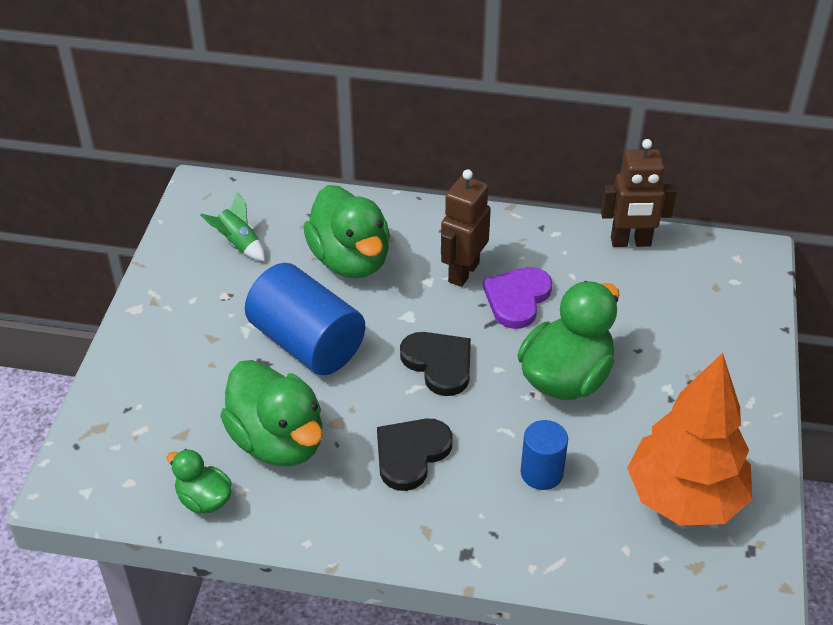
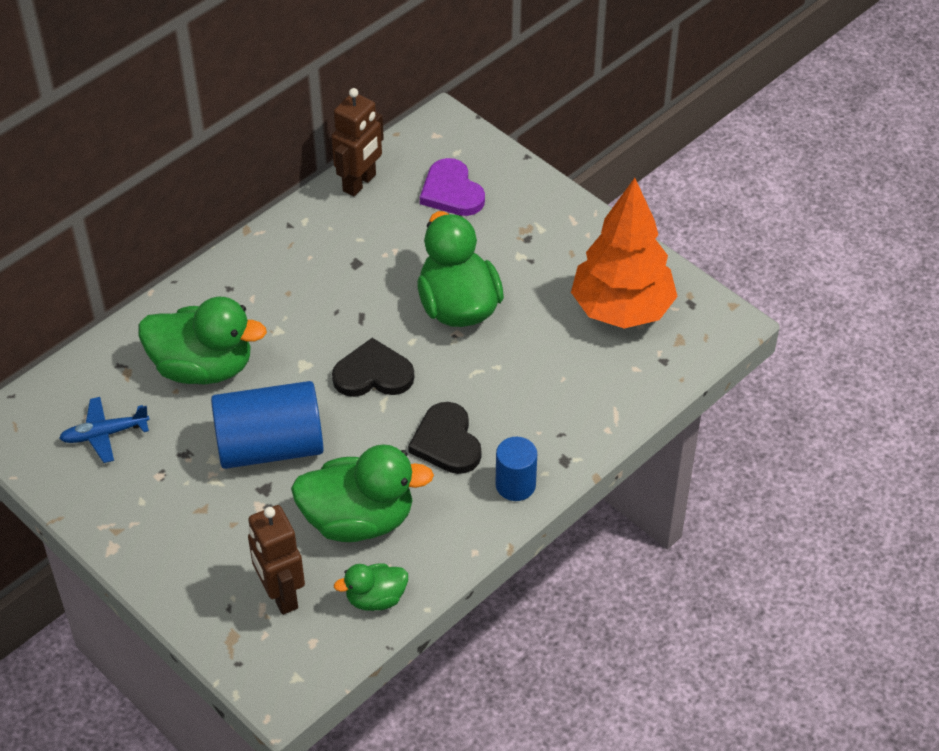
camera: 55 degrees left, 5 degrees up
(238, 244) = (104, 434): green rocket -> blue plane
(463, 272) = (290, 303): brown robot -> brown robot (280, 595)
(517, 299) = (351, 287): purple heart -> purple heart (451, 192)
(541, 473) = (532, 374): blue cylinder -> blue cylinder (515, 485)

